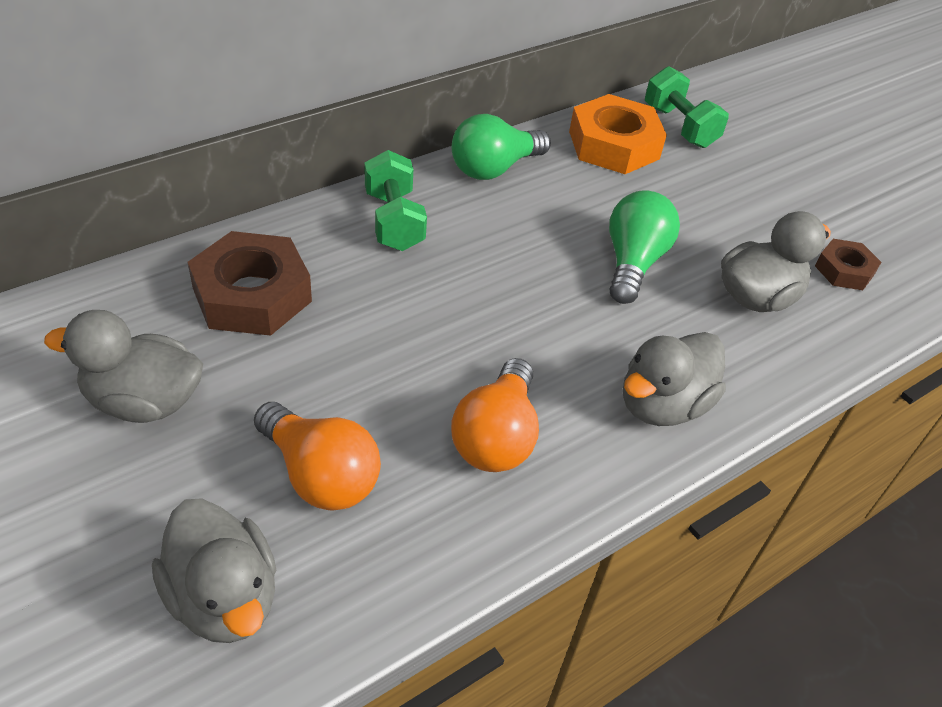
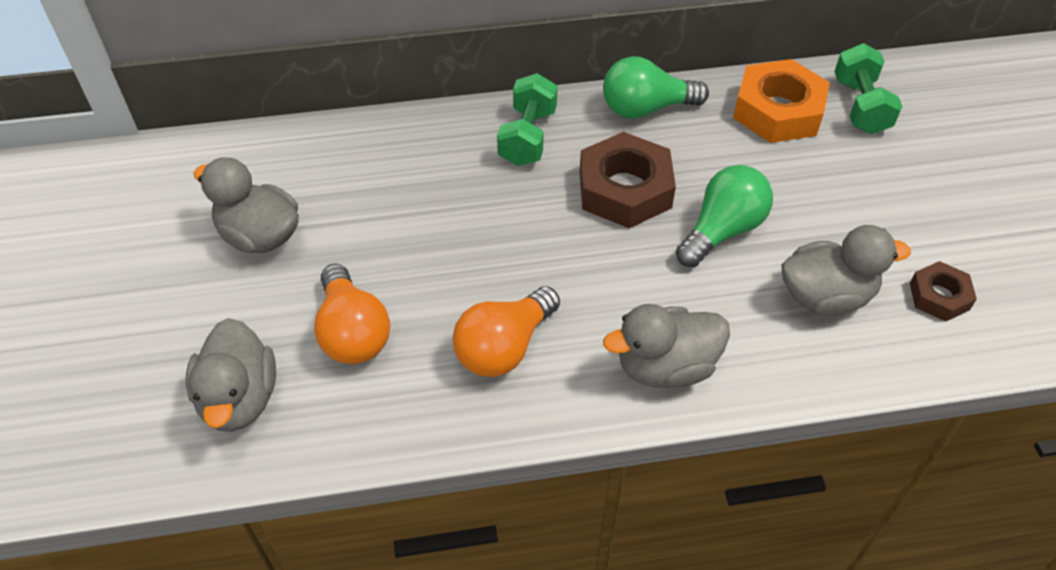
camera: 30 degrees right, 5 degrees up
(252, 295) = (379, 172): brown nut -> brown nut (624, 189)

